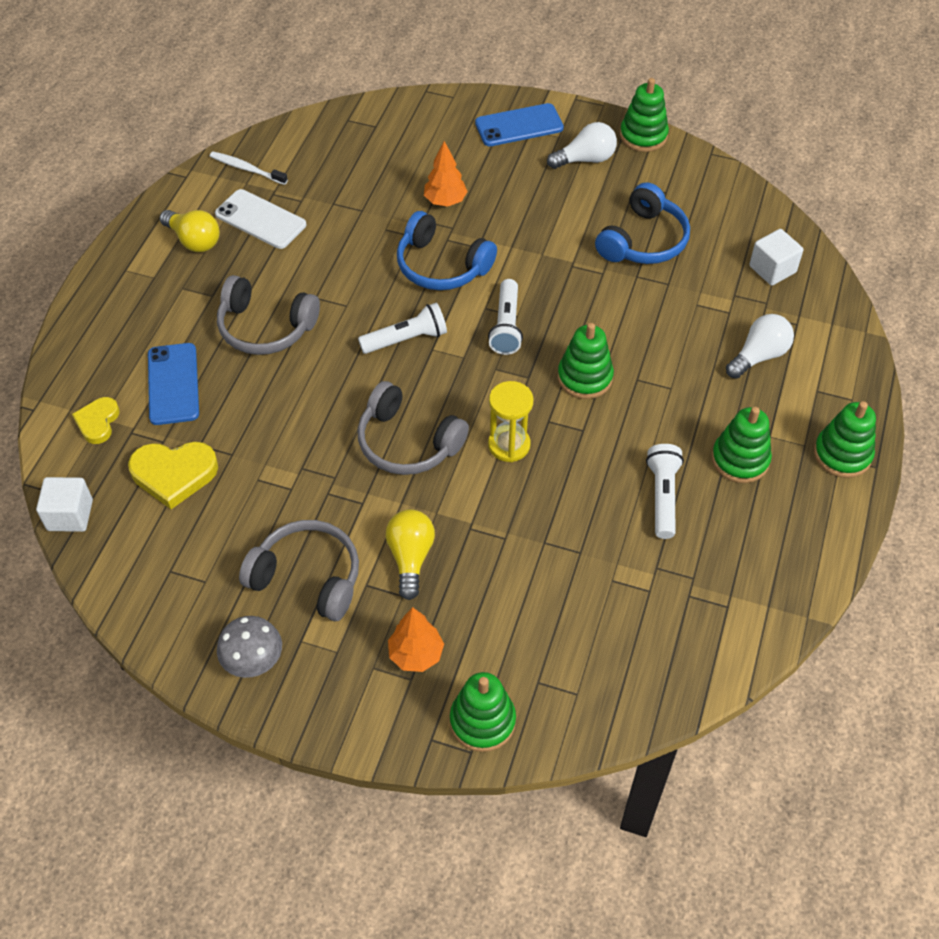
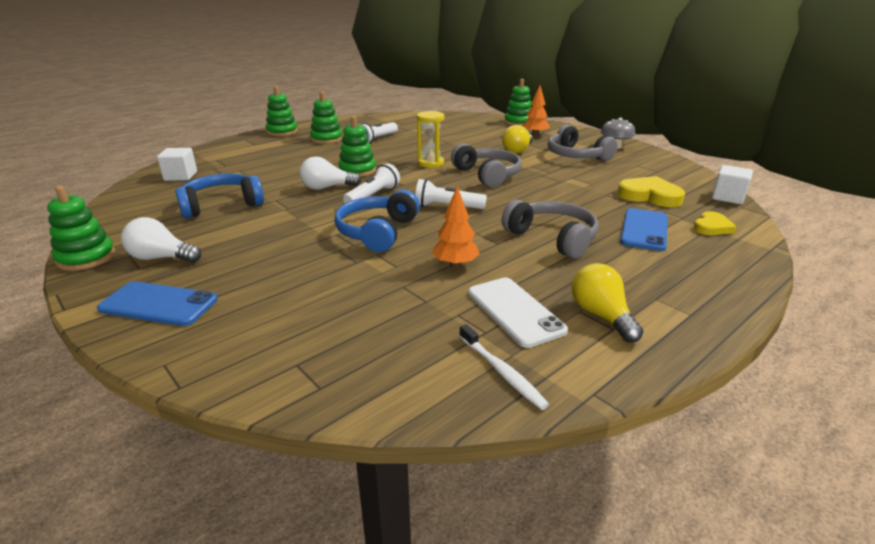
camera: 150 degrees left, 25 degrees down
(441, 266) = (378, 232): blue headphones -> blue headphones turned 135 degrees counterclockwise
(445, 201) = (320, 268): orange tree -> orange tree (455, 264)
(758, 356) = (257, 156): white light bulb -> white light bulb (327, 188)

